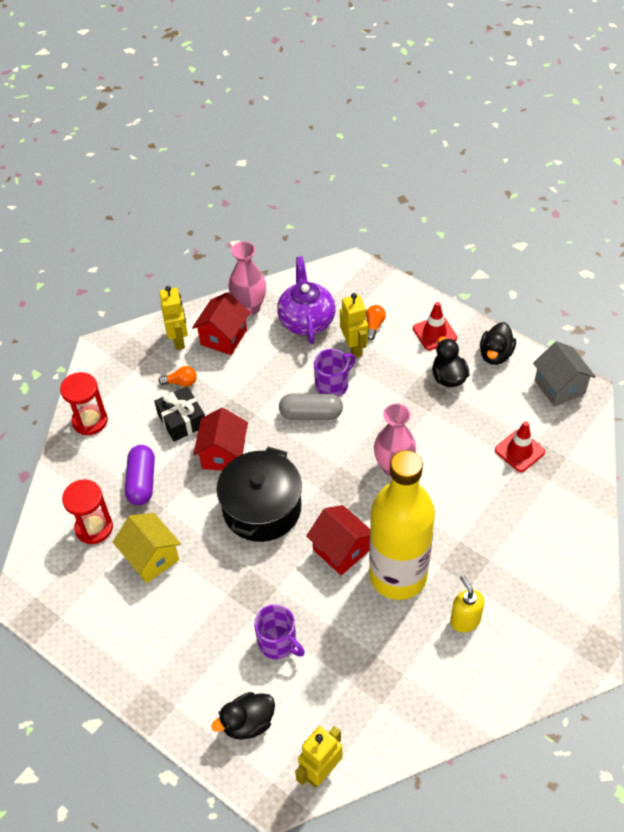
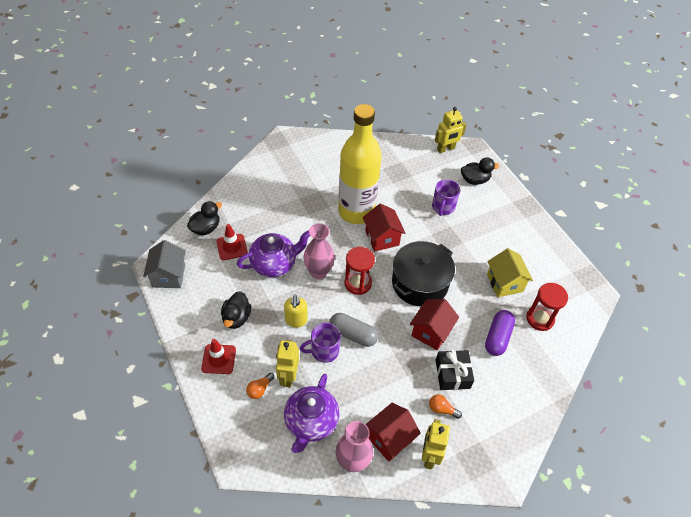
camera: 160 degrees left, 0 degrees up
(90, 421) = (527, 407): red hourglass -> red hourglass (358, 283)
(278, 643) = (443, 207): purple mug -> purple mug turned 135 degrees counterclockwise
(453, 454) = (274, 263): none -> purple teapot
(464, 620) = (334, 177): yellow soap dispenser -> yellow soap dispenser (296, 320)
(495, 354) = (189, 320): black duck -> black duck (206, 228)

